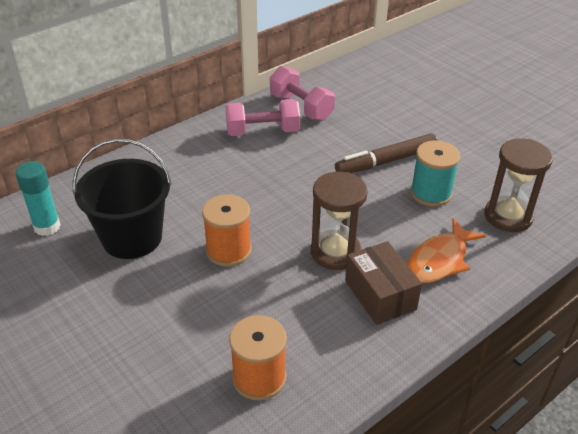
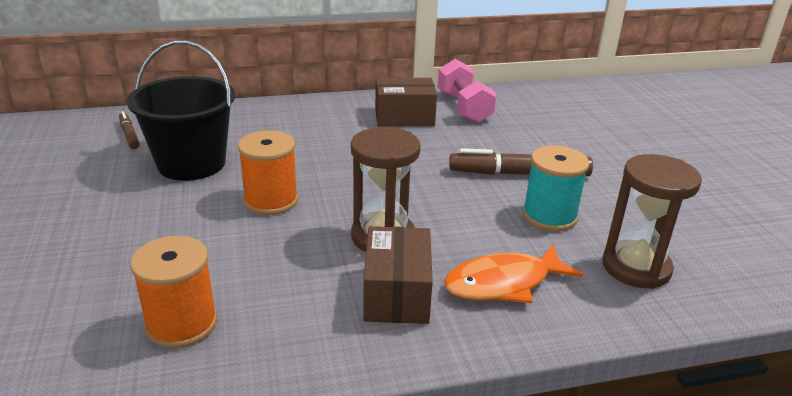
camera: 25 degrees right, 10 degrees down
(47, 227) = (129, 135): turquoise glue stick -> brown marker
(263, 132) = (404, 117): pink dumbbell -> brown box

